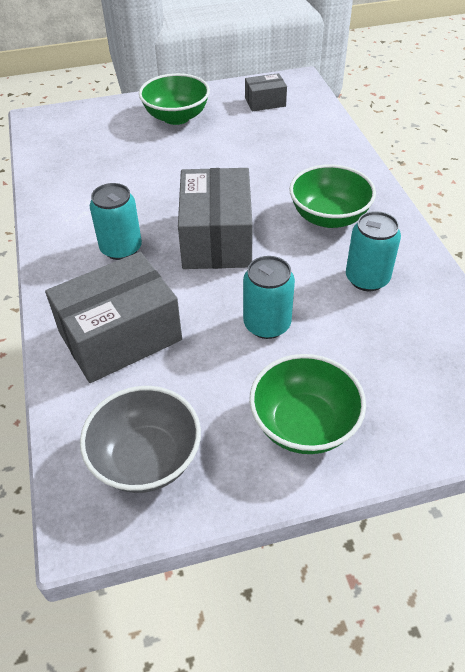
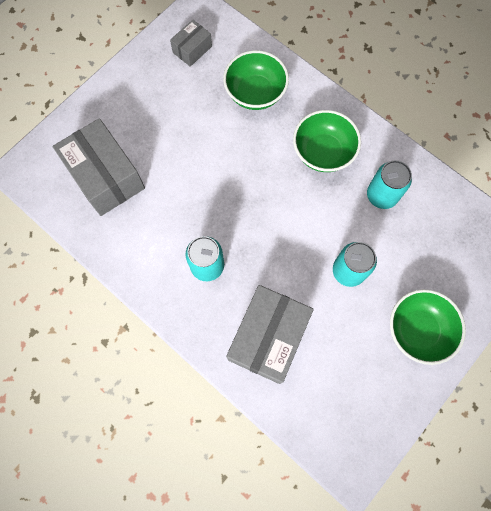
camera: 35 degrees left, 25 degrees up
(146, 459) = (352, 409): grey bowl -> none
(176, 117) = (136, 105): green bowl -> green bowl (255, 93)
(216, 238) = (264, 217): grey box -> grey box (105, 176)

